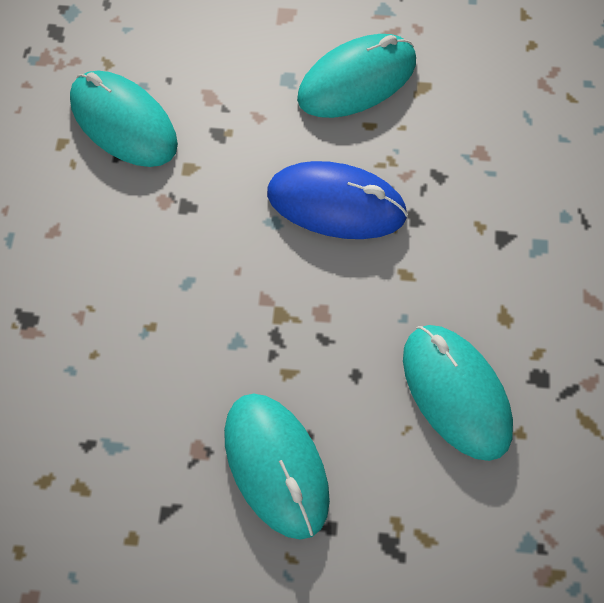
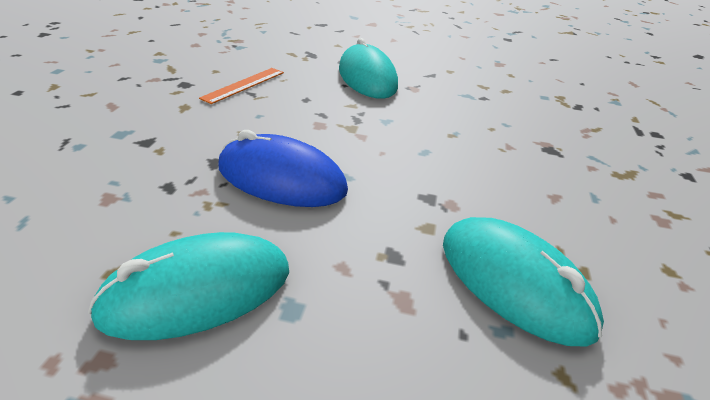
camera: 175 degrees left, 25 degrees down
(456, 393) = (244, 85): turquoise mouse -> orange ruler

